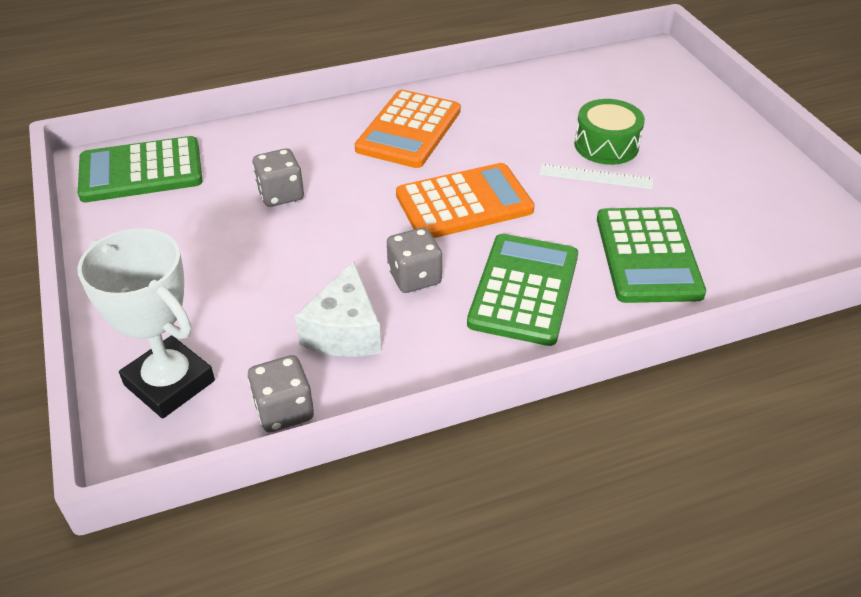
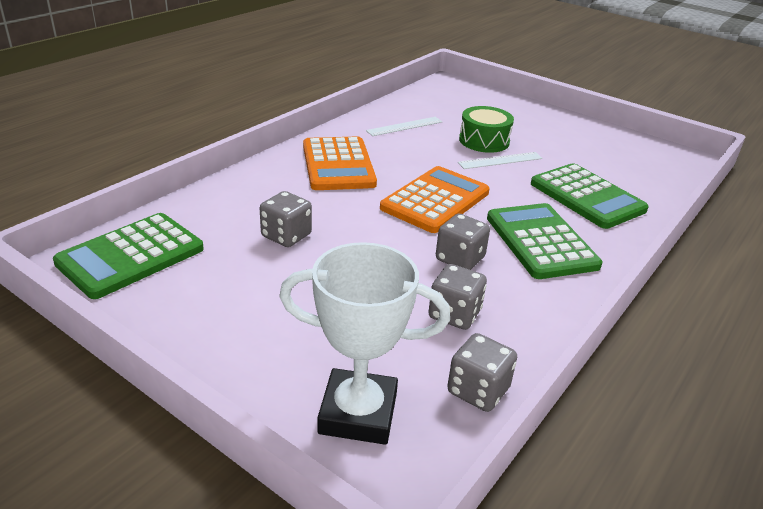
camera: 35 degrees left, 10 degrees down
(344, 331) = (454, 314): white cheese -> grey dice
(532, 101) = (405, 126): none -> white ruler

